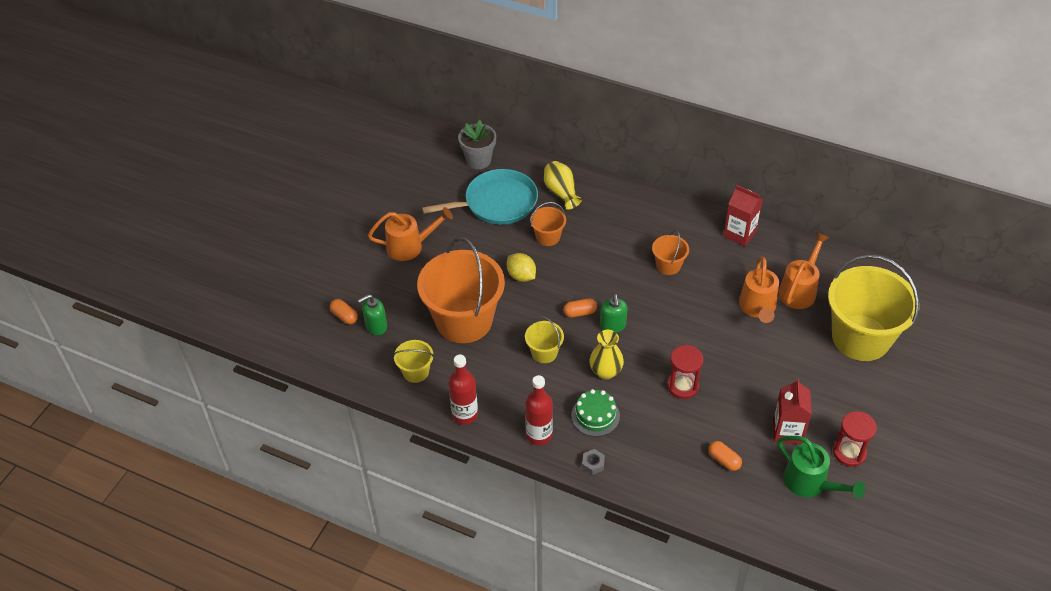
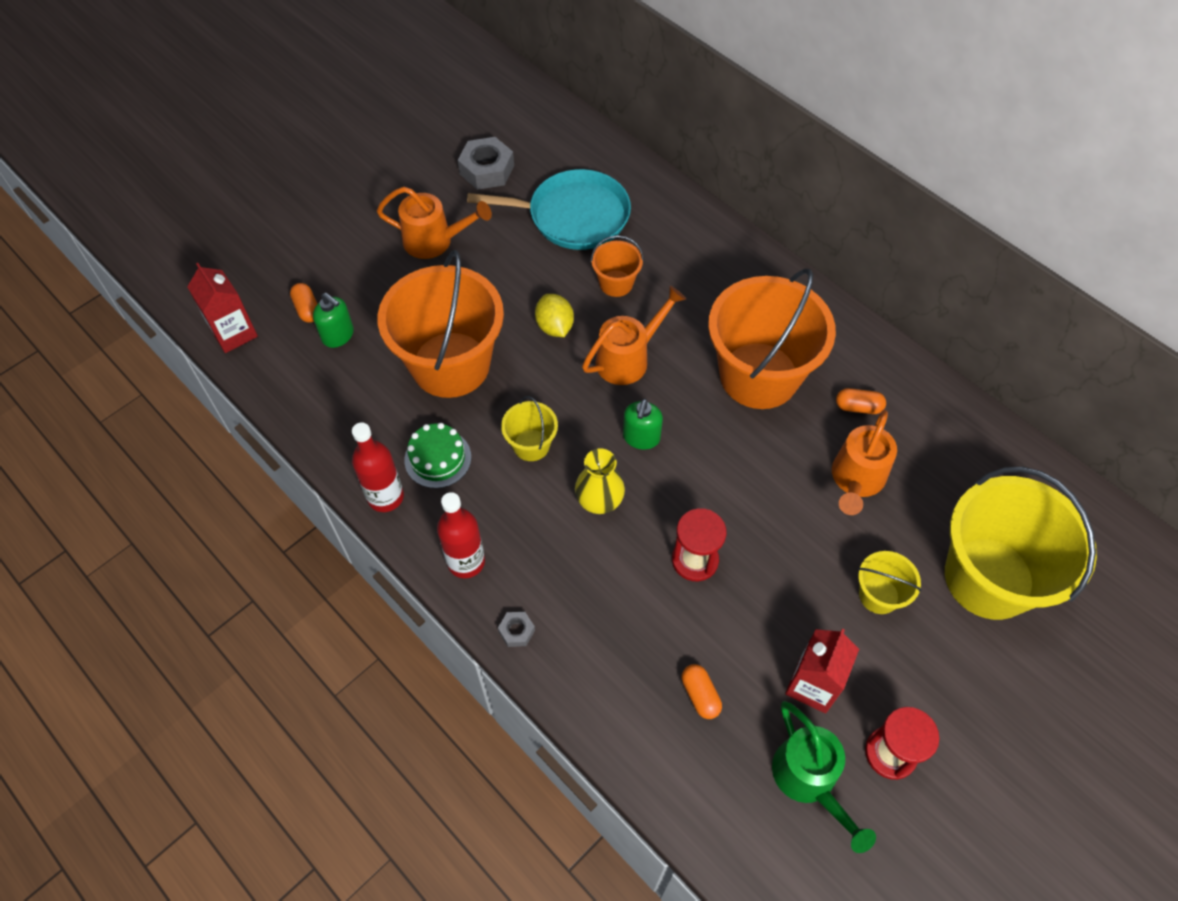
camera: 20 degrees right, 10 degrees up
(376, 326) = (338, 335): green soap dispenser -> green soap dispenser turned 135 degrees counterclockwise
(415, 372) = (355, 415): yellow bucket -> yellow bucket (879, 595)
(421, 190) = (486, 170): none -> grey nut
(478, 160) = (578, 151): grey flower pot -> none
(561, 192) = (663, 227): yellow vase -> none
(580, 312) = (606, 404): orange capsule -> orange capsule (858, 407)
(595, 416) = (554, 561): green cake -> green cake (438, 458)
(668, 265) = (759, 375): orange bucket -> orange bucket, size x2.23
(739, 234) = (880, 361): red carton -> red carton (234, 333)
(799, 290) = (930, 473): orange watering can -> orange watering can (628, 358)

